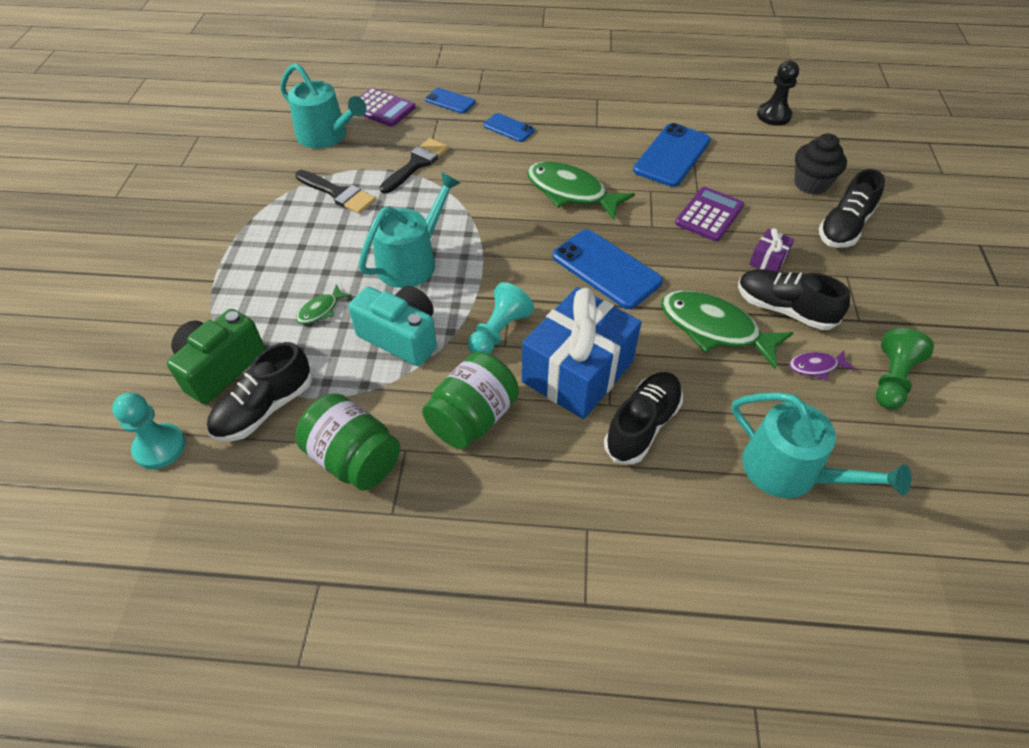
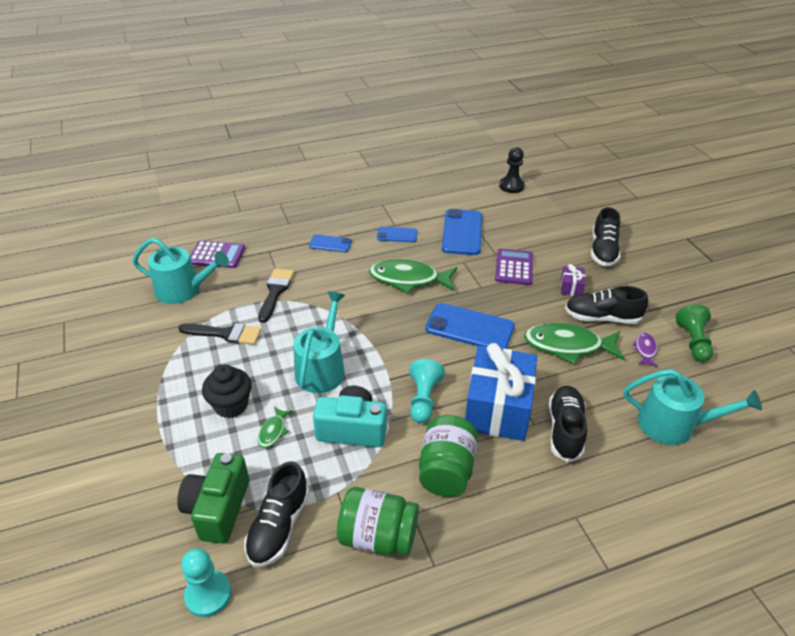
camera: 25 degrees left, 10 degrees down
(450, 101) = (270, 235): blue phone -> blue phone (397, 235)
(811, 184) = (564, 227): black cupcake -> black cupcake (231, 405)
(815, 367) = (645, 349): purple fish -> purple fish turned 135 degrees clockwise

